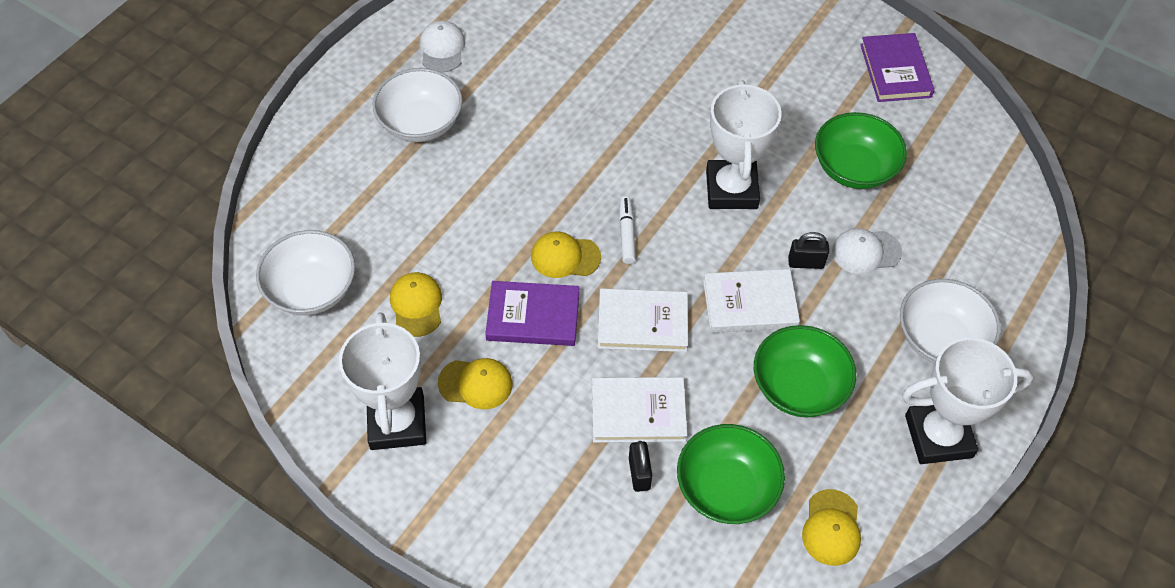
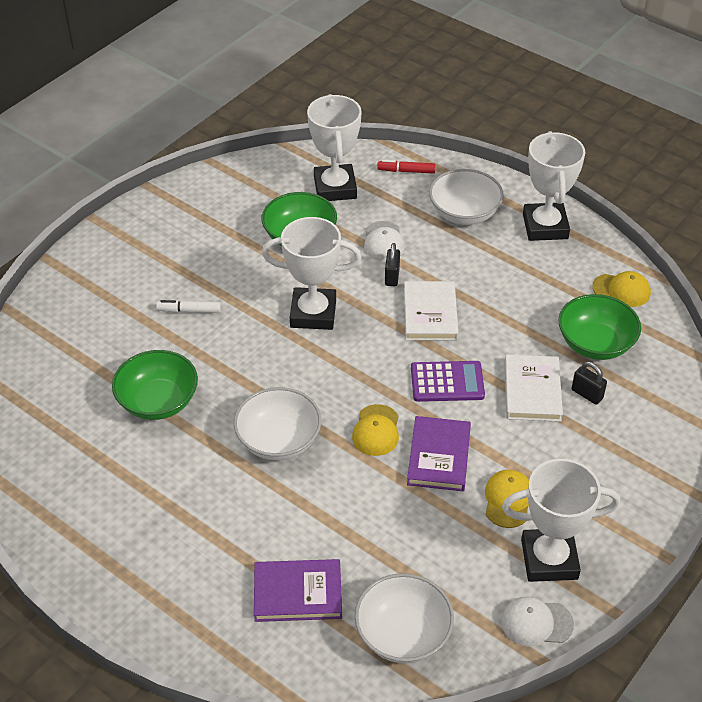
camera: 85 degrees left, 10 degrees down
(416, 305) = (424, 544): yellow cap -> none
(421, 123) = (200, 541): white bowl -> white bowl (279, 440)
(442, 49) = (100, 522): white cap -> white cap (536, 623)
(626, 233) = (354, 386): white marker -> white marker (189, 311)
(639, 473) = (587, 394): black padlock -> black padlock turned 45 degrees clockwise
(642, 323) = (447, 382): white book -> purple calculator
(799, 387) = (506, 294): green bowl -> green bowl (158, 401)
(895, 70) = (200, 200): purple book -> purple book (298, 593)
(952, 197) = (335, 188): none -> white trophy
(1007, 271) = (406, 171): none -> red marker

